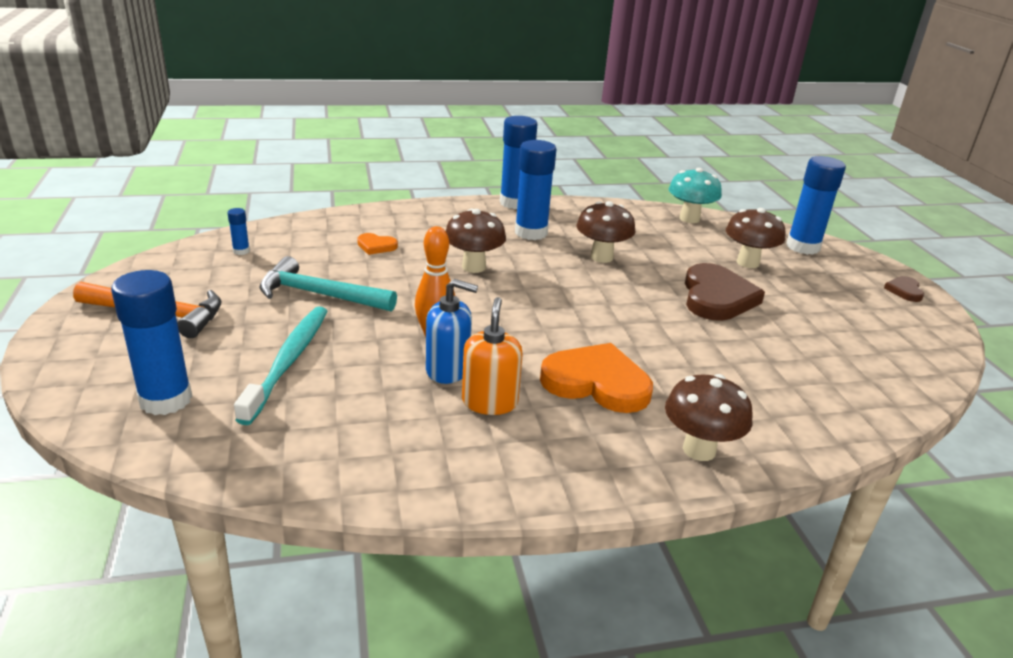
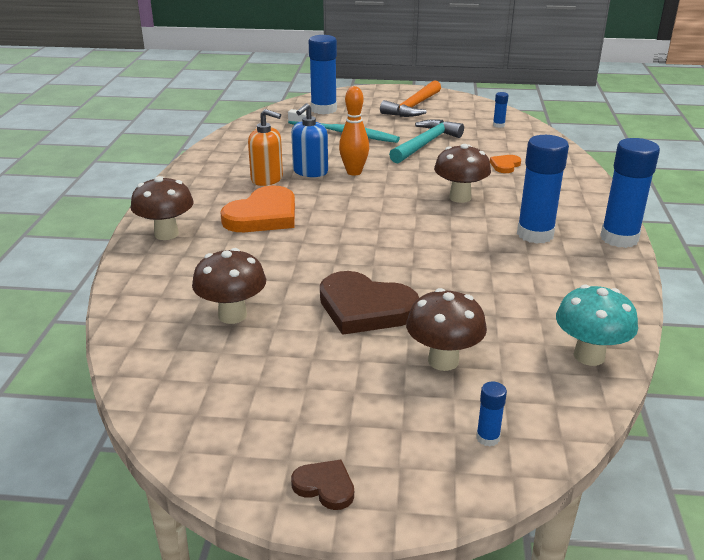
camera: 110 degrees right, 0 degrees up
(601, 257) = (472, 262): brown mushroom -> brown mushroom (232, 315)
(803, 247) = (488, 438): blue glue stick -> blue glue stick, size x0.44

